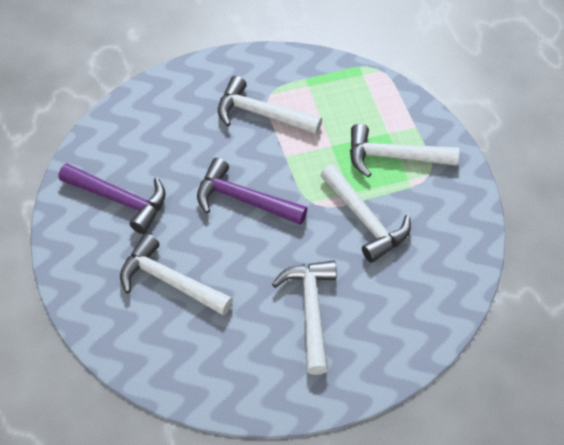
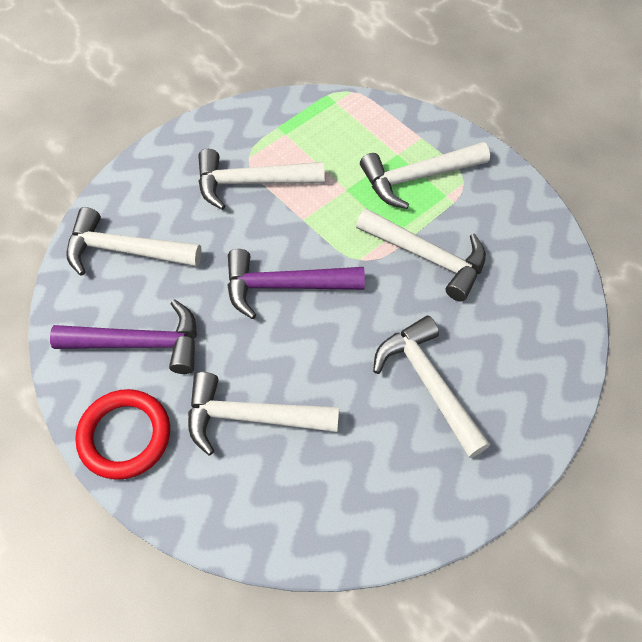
camera: 25 degrees left, 5 degrees up
(78, 258) = (125, 436): none -> red ring
(143, 130) = (125, 250): none -> white hammer

